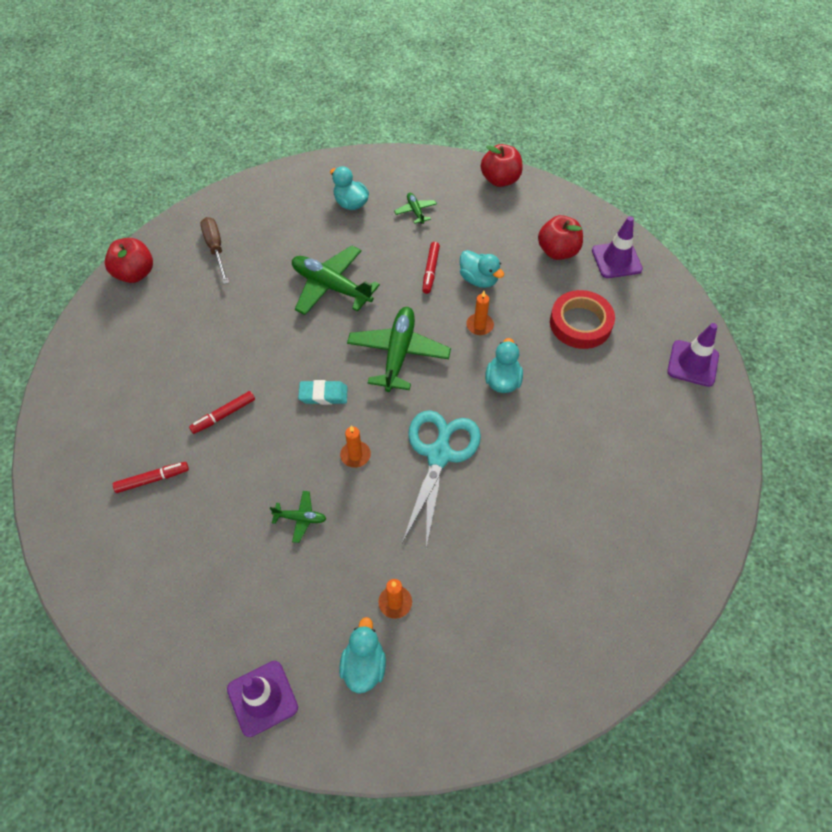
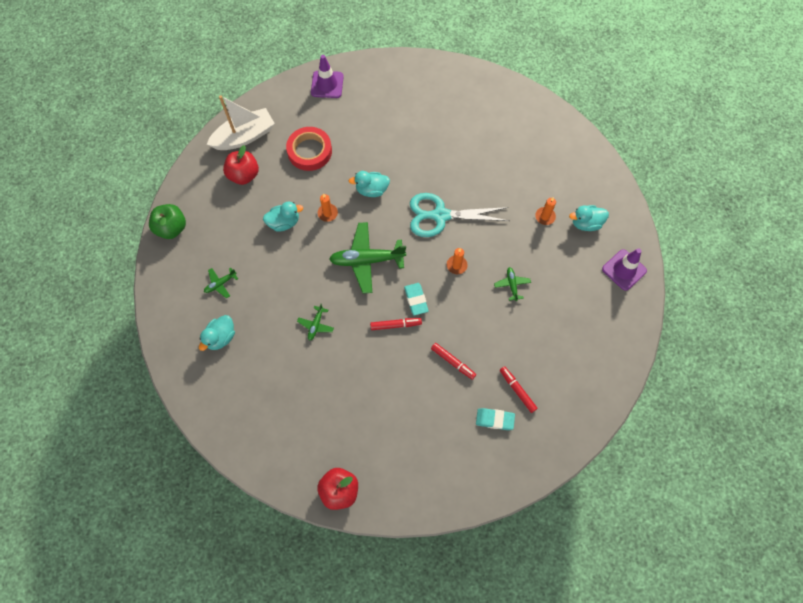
camera: 105 degrees left, 10 degrees up
(130, 442) = (494, 419): none -> turquoise eraser
(216, 249) = (296, 432): brown screwdriver -> none
(331, 286) = (316, 325): green plane -> green plane, size x0.48
(430, 270) = (283, 257): red marker -> red marker (395, 325)
(478, 279) = (284, 222): turquoise duck -> turquoise duck turned 45 degrees clockwise
(500, 180) = (172, 228): red apple -> green apple
(616, 260) = (244, 136): purple traffic cone -> white boat

